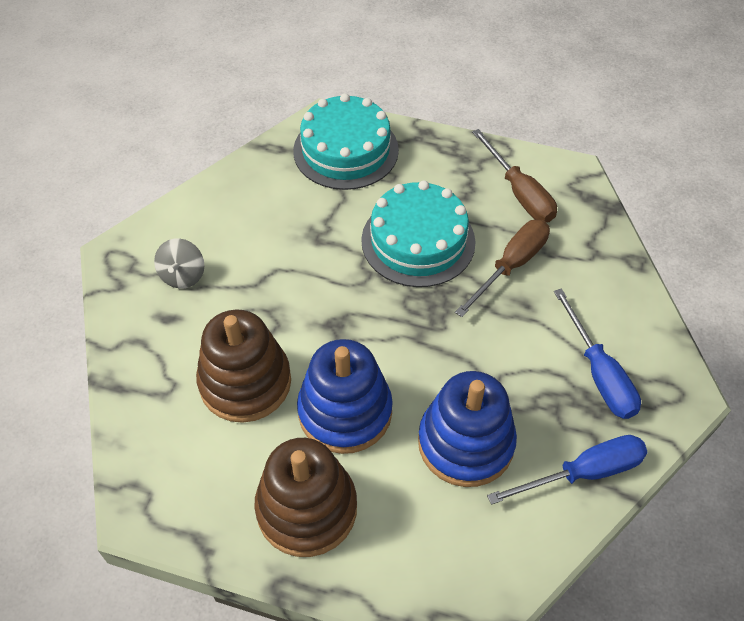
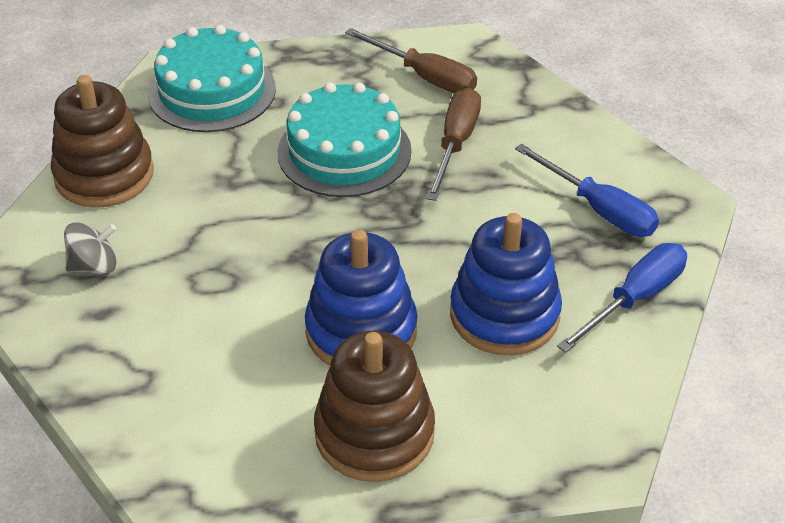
camera: 25 degrees left, 10 degrees down
(183, 275) = (94, 266): grey spinning top -> grey spinning top turned 90 degrees counterclockwise
(245, 382) = (232, 342): brown stacking toy -> brown stacking toy (104, 175)

